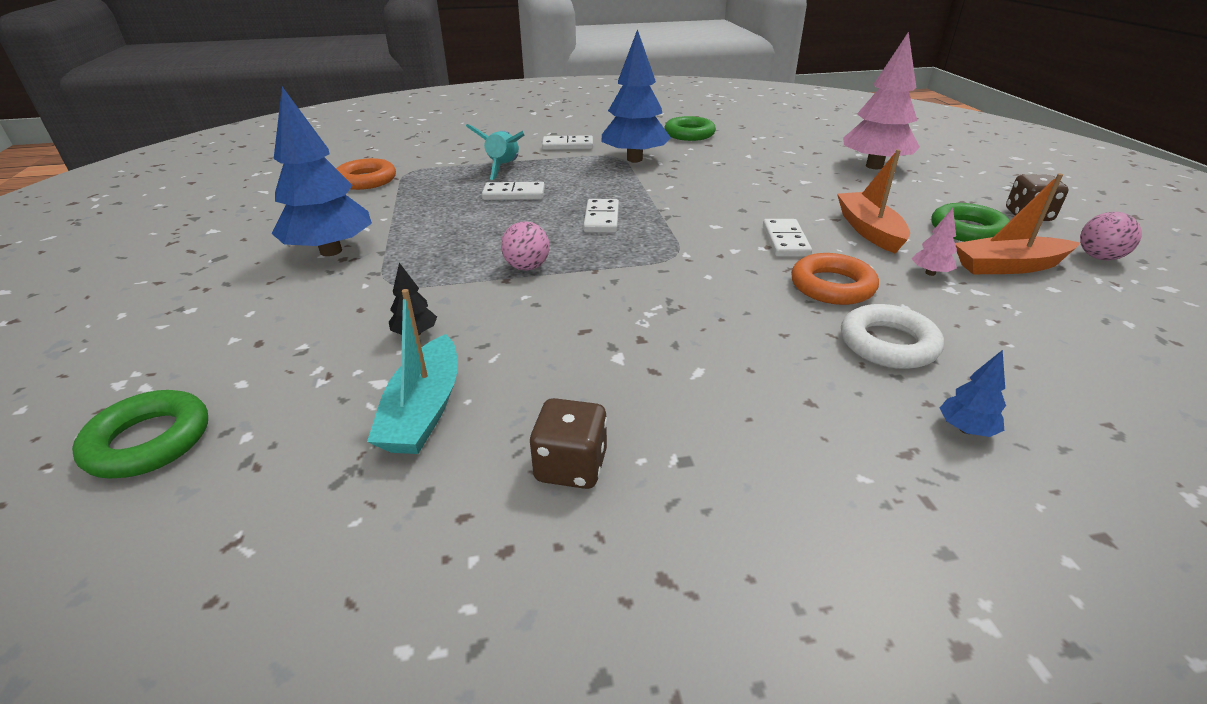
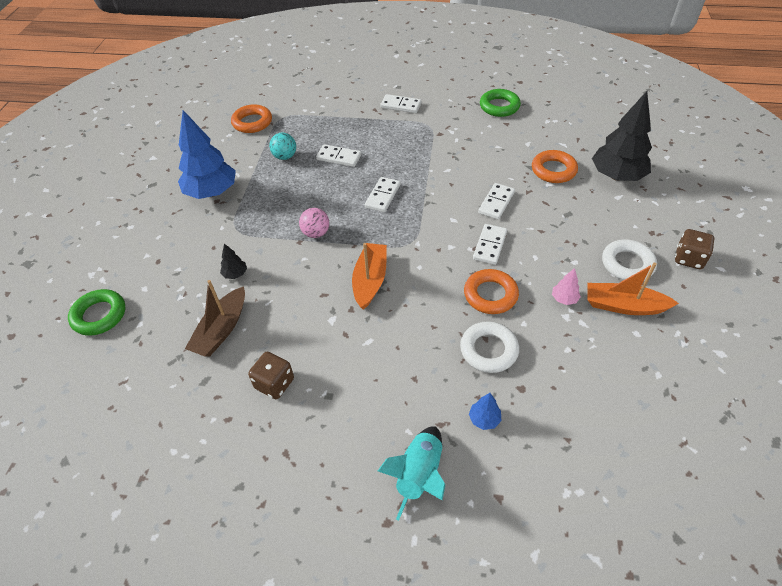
camera: 20 degrees right, 15 degrees up
(424, 410) = (221, 330): turquoise boat -> brown boat
(433, 203) = (285, 157): none -> turquoise ball
(504, 168) = (344, 125): turquoise rocket -> turquoise rocket (419, 475)
(634, 159) = (440, 132): blue tree -> none
(757, 204) = (496, 203): none -> white domino
(799, 171) = (553, 170): none -> orange ring
(869, 230) = (555, 248): orange boat -> orange boat (370, 280)
(874, 166) = (616, 176): pink tree -> black tree
(967, 230) = (627, 264): green ring -> white ring
(1099, 257) = (699, 313): pink ball -> none

